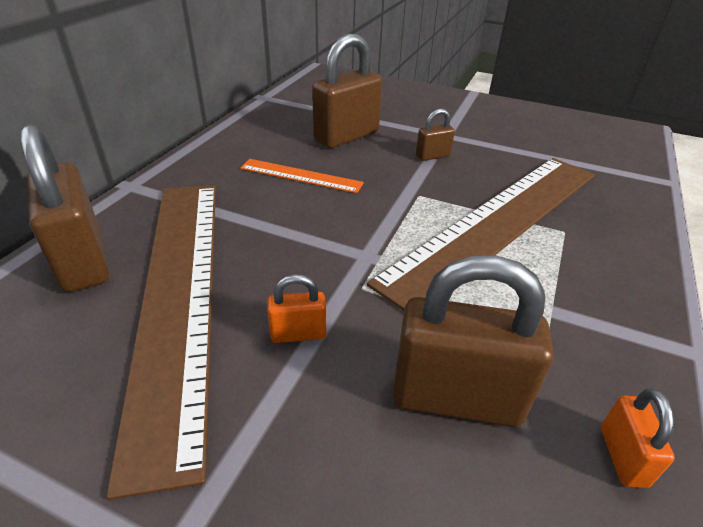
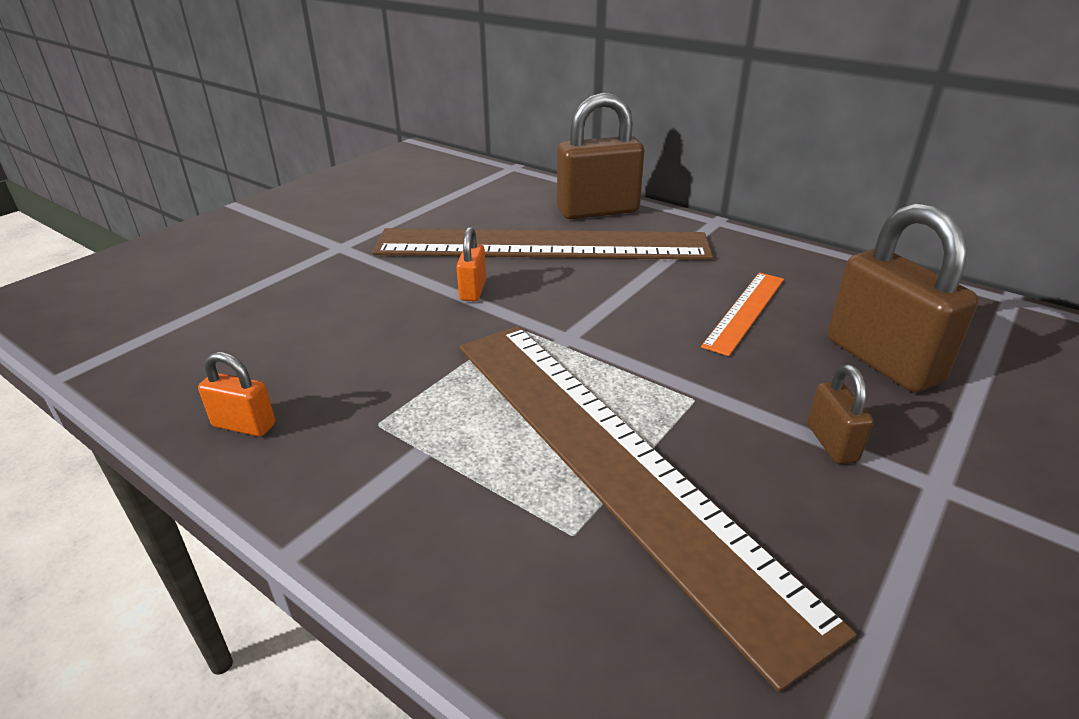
camera: 105 degrees right, 5 degrees down
(456, 398) = (361, 352): brown padlock -> none

